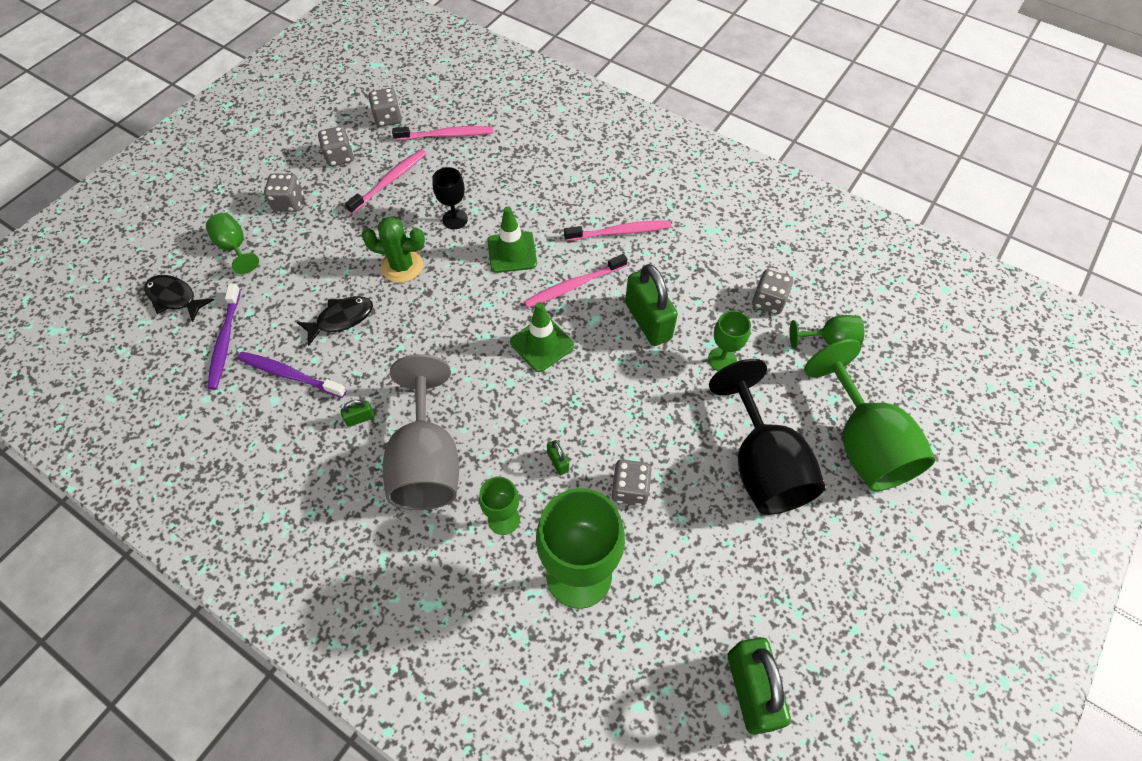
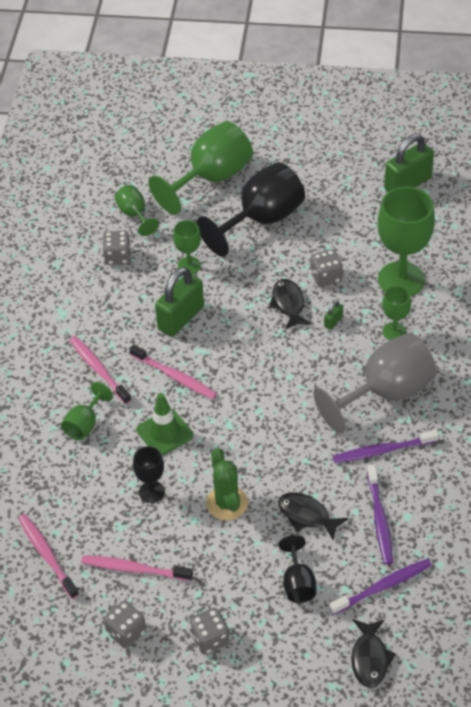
camera: 115 degrees left, 10 degrees down
(235, 247) = (288, 649): green goblet -> green goblet (85, 424)
(283, 281) = (298, 583): none -> black goblet
(360, 418) = (382, 451): green padlock -> purple toothbrush
(388, 118) = (48, 621): grey dice -> none
(542, 344) = (243, 372): green traffic cone -> none
(610, 429) = (288, 304): none -> black fish

